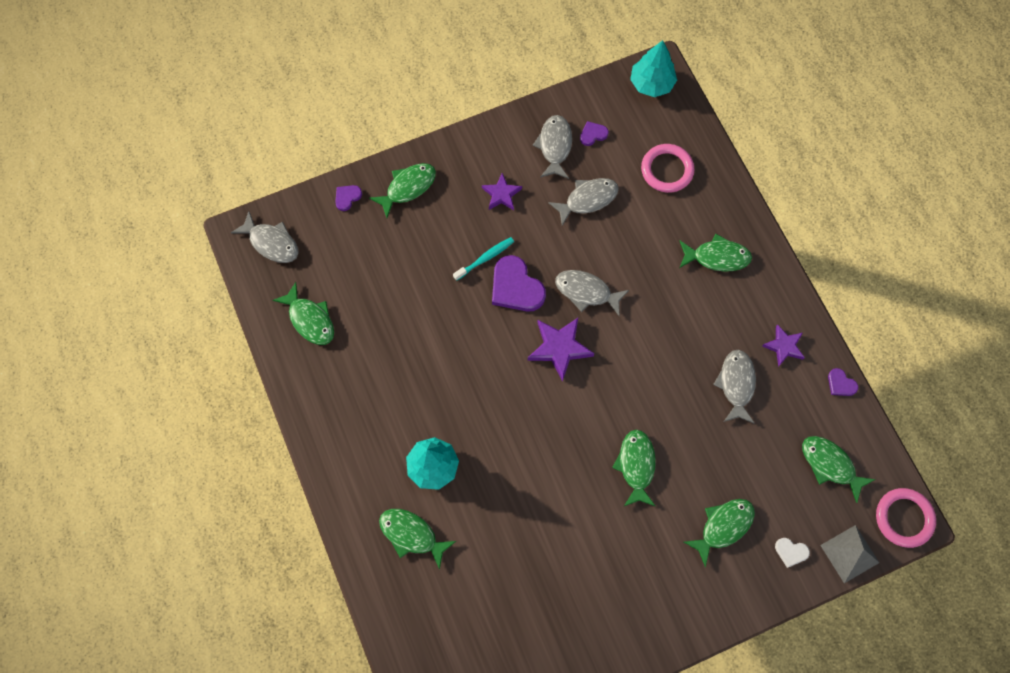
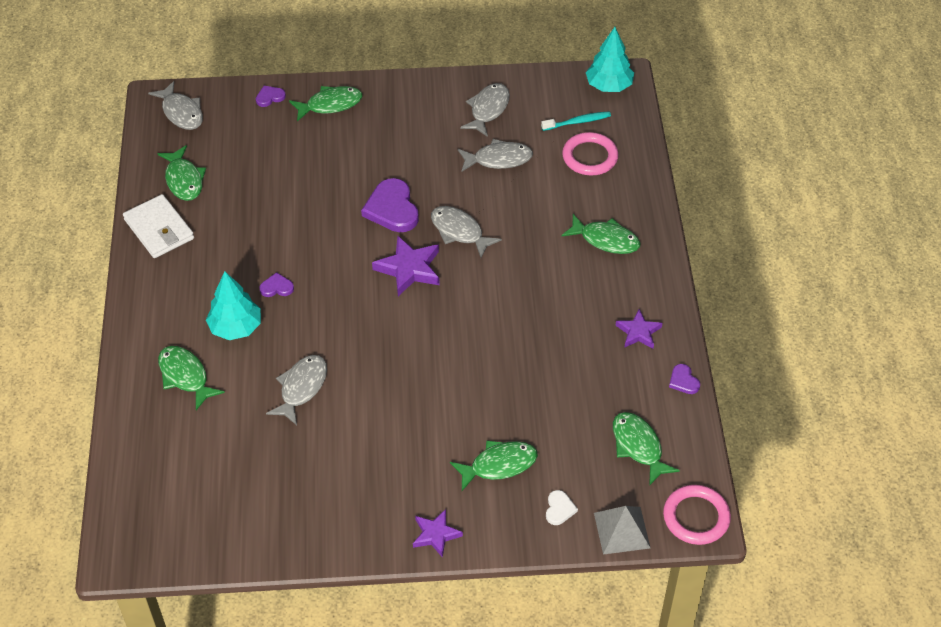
camera: 20 degrees right, 20 degrees down
(313, 383) = (159, 229): none -> white wallet
(485, 258) = (374, 178): turquoise toothbrush -> turquoise toothbrush (577, 122)
(501, 194) = (416, 133): purple star -> purple star (436, 534)
(593, 134) = (530, 110): purple heart -> purple heart (277, 287)
(636, 465) = (435, 386): green fish -> none
(736, 384) = (573, 349): grey fish -> grey fish (301, 388)
(791, 552) = (559, 509): white heart -> white heart turned 120 degrees counterclockwise

